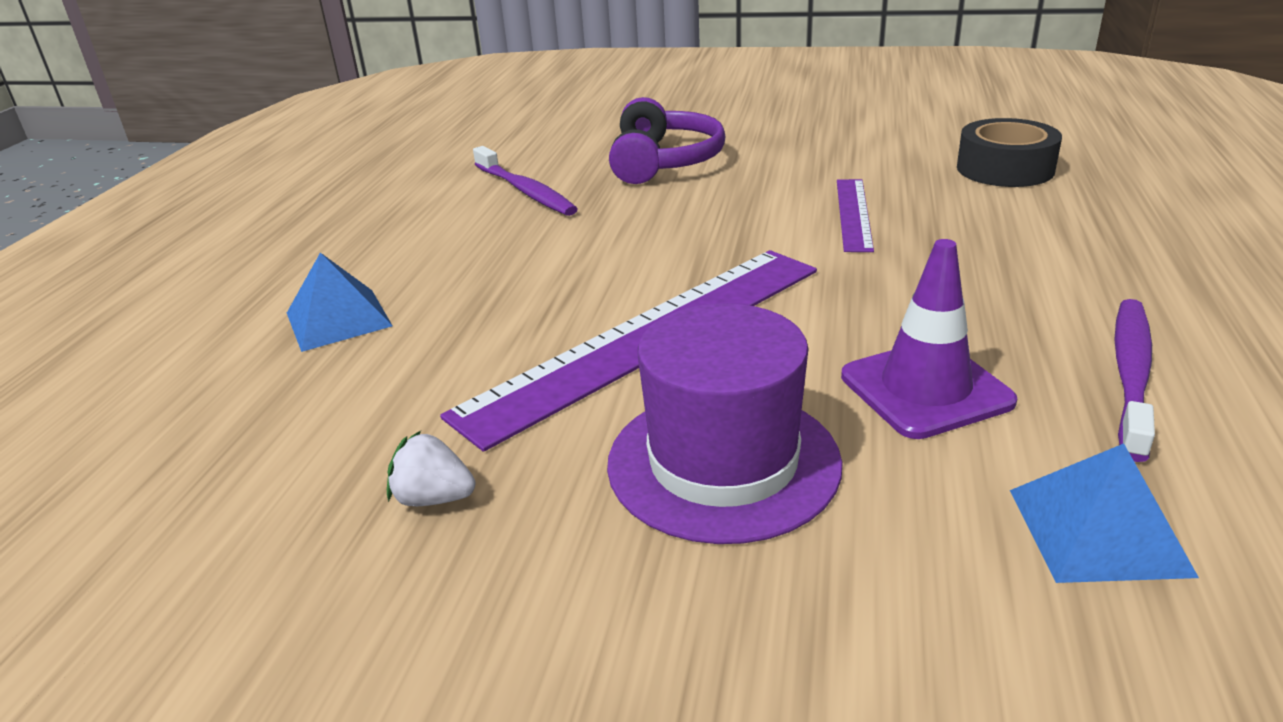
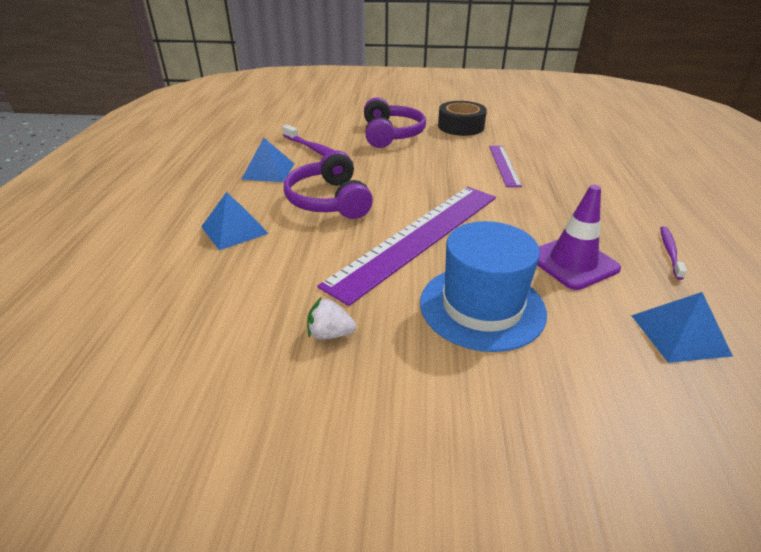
camera: 10 degrees left, 5 degrees up
(430, 223) = (268, 171): none -> blue pyramid
(515, 273) = (329, 200): none -> purple headphones
(723, 462) = (482, 307): purple hat -> blue hat
(1005, 169) = (574, 140): black tape -> black tape (461, 126)
(1131, 375) = (670, 252): purple toothbrush -> purple toothbrush, size x0.63

